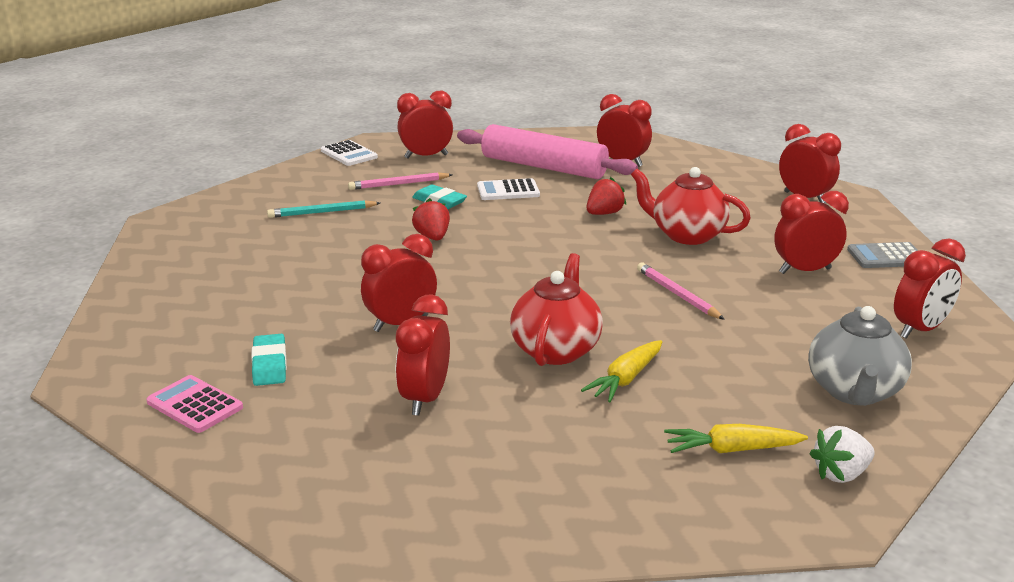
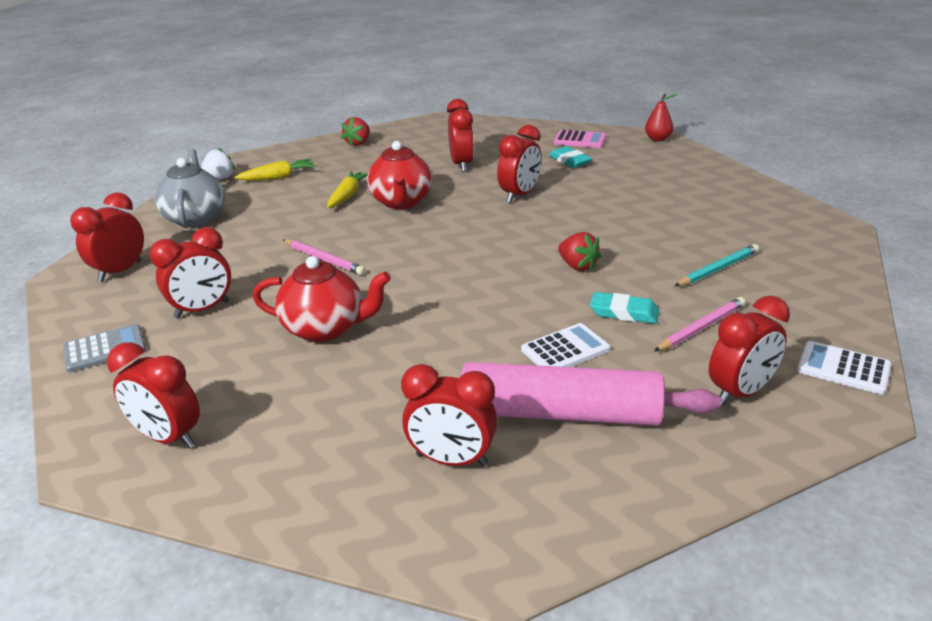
camera: 160 degrees right, 5 degrees up
(90, 374) = (657, 139): none -> red pear
(604, 213) = (428, 339): red strawberry -> red strawberry (358, 143)

